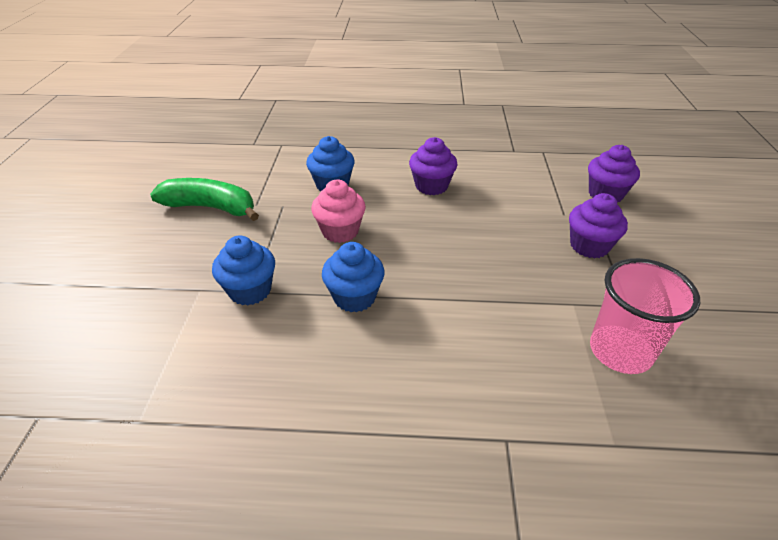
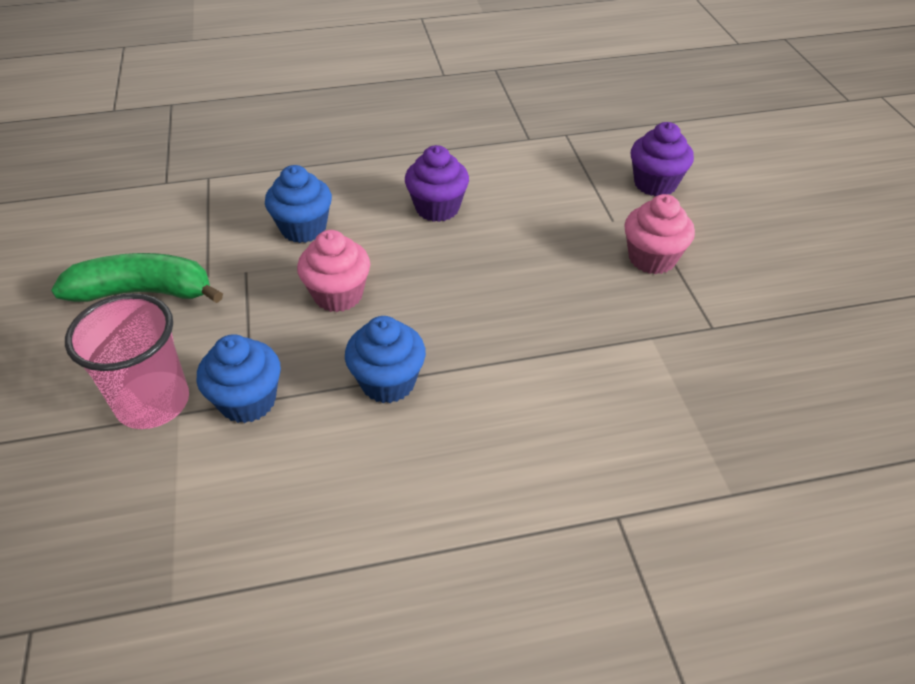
camera: 15 degrees left, 5 degrees up
(589, 246) = (652, 258): purple cupcake -> pink cupcake
(620, 351) = (715, 385): pink cup -> pink cup (153, 402)

